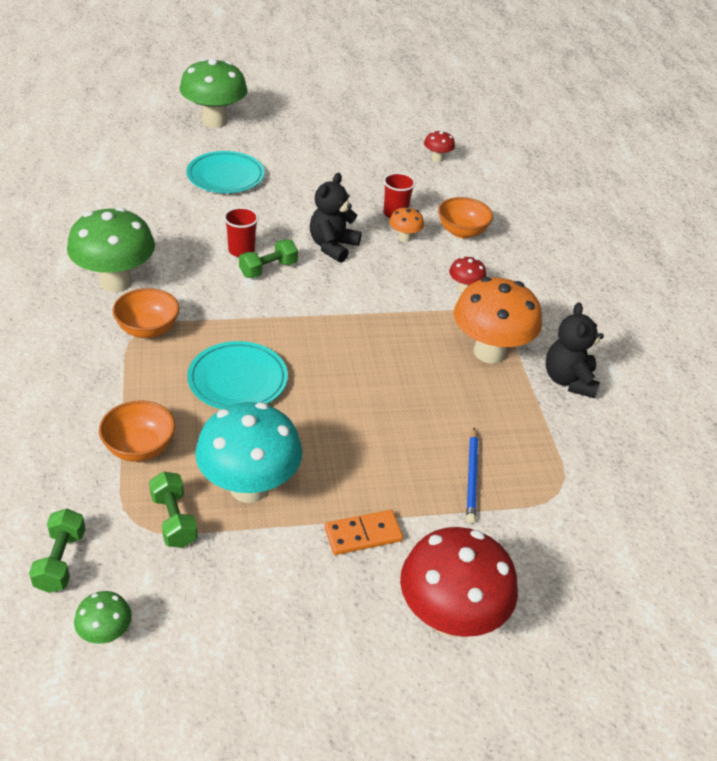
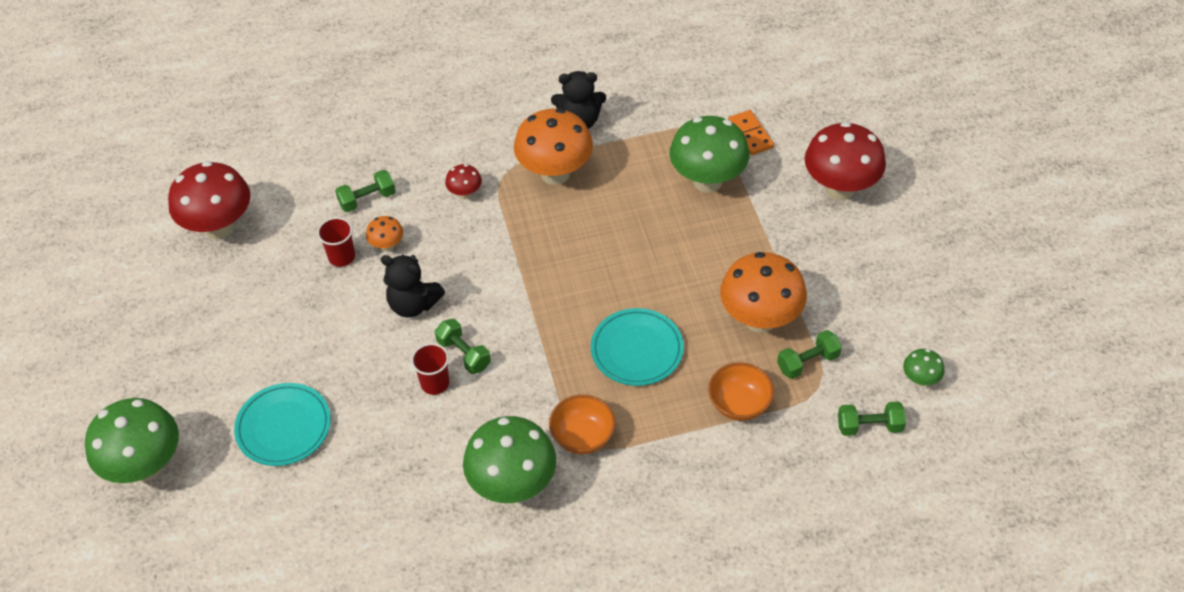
camera: 90 degrees left, 10 degrees up
(249, 487) = (760, 319): turquoise mushroom -> orange mushroom
(363, 534) = (784, 242): orange domino -> orange domino (750, 134)
(437, 159) = (219, 227): red mushroom -> red mushroom, size x2.17
(462, 232) = (367, 199): orange bowl -> green dumbbell
(471, 477) = (707, 181): blue pencil -> green mushroom

